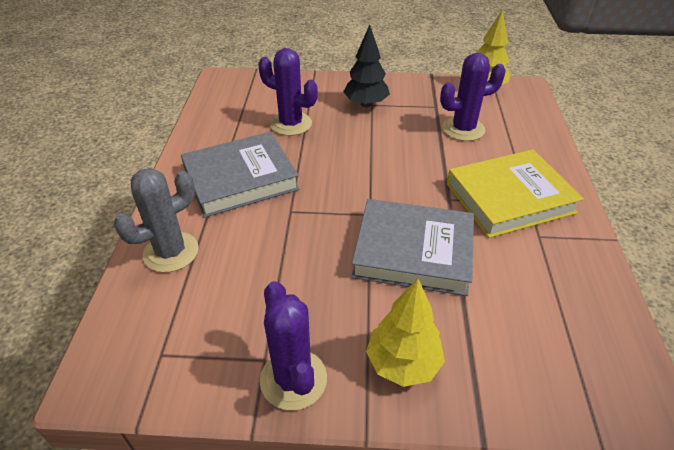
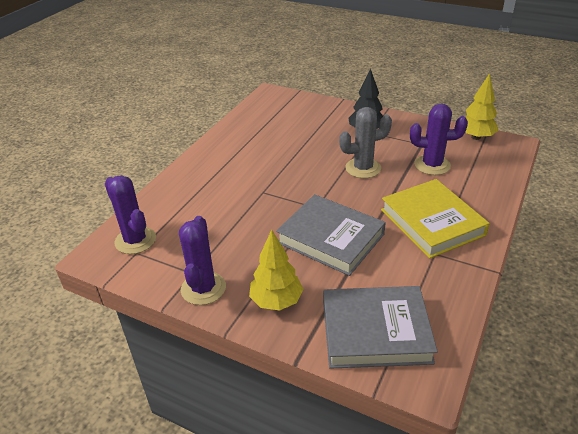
camera: 25 degrees right, 5 degrees down
(171, 252) = (173, 198): grey cactus -> grey cactus (363, 168)
(240, 179) = (242, 164): grey book -> grey book (375, 331)
(291, 124) = (300, 134): purple cactus -> purple cactus (135, 240)
(509, 198) = (432, 222): yellow book -> yellow book turned 60 degrees clockwise

